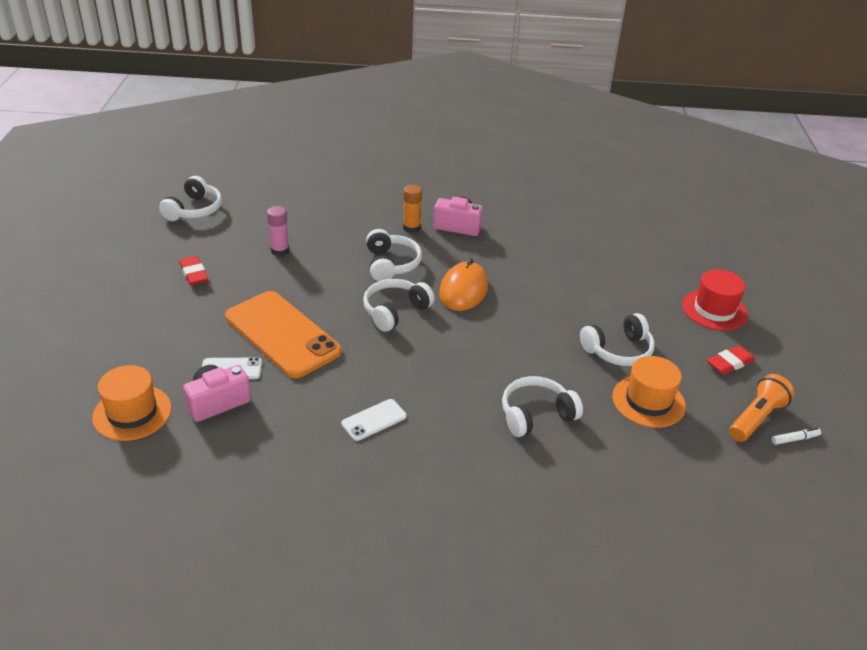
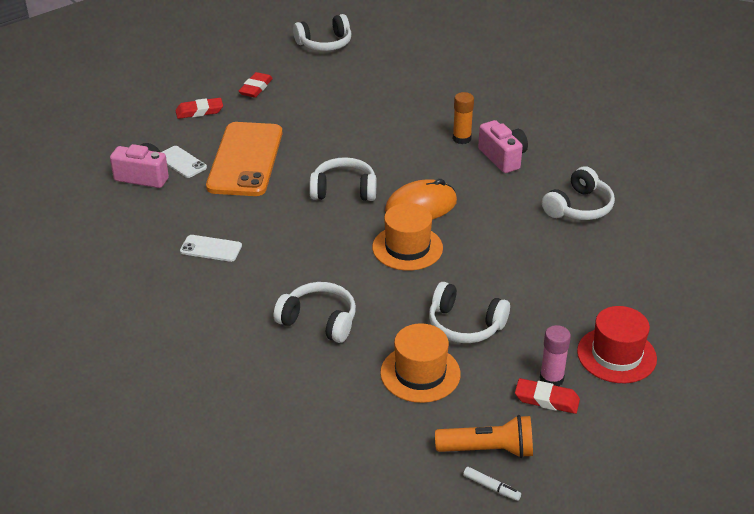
camera: 50 degrees right, 0 degrees up
(132, 413) = (93, 153): orange hat -> orange hat (407, 248)
(175, 319) = (199, 111): none -> red eraser
(280, 251) = (335, 103): pink glue stick -> pink glue stick (551, 379)
(391, 264) = (398, 156): white headphones -> white headphones (579, 207)

